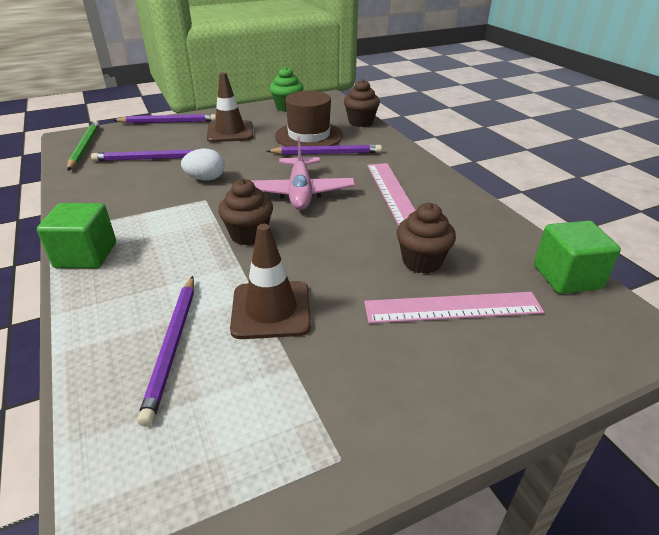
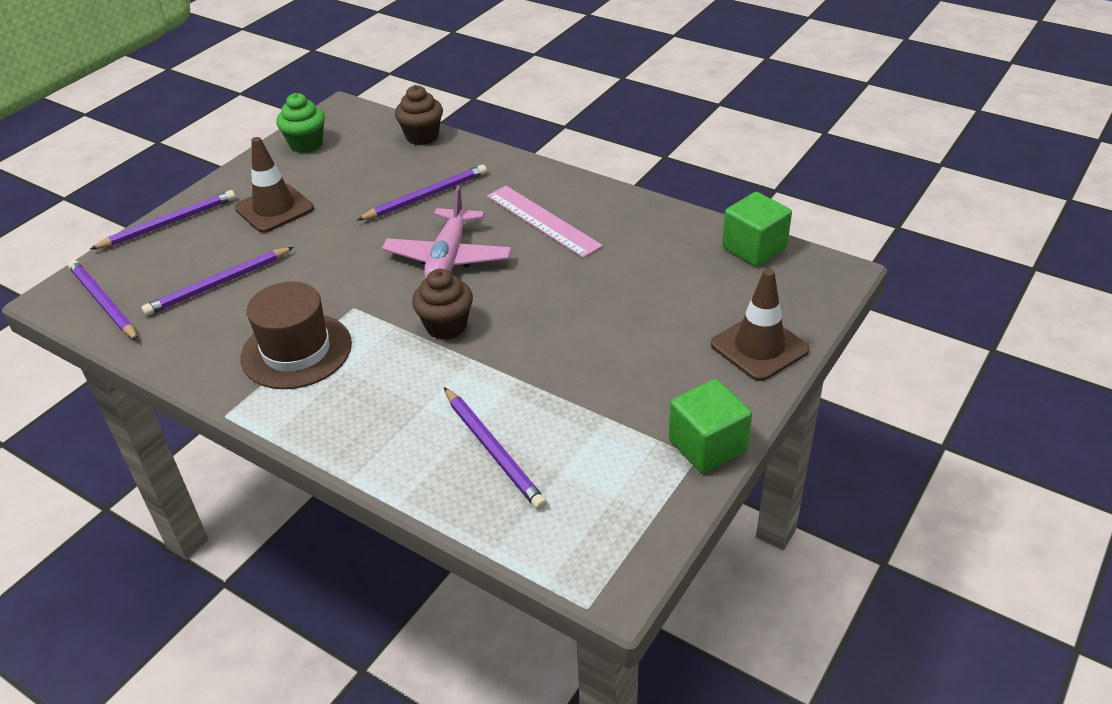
camera: 30 degrees left, 5 degrees up
(84, 147) = (103, 303): green pencil -> purple pencil
(86, 255) = (302, 418): green cube -> green cube (707, 446)
(206, 179) = (323, 283): white egg -> none
(271, 310) = (543, 384): brown traffic cone -> brown traffic cone (759, 347)
(300, 193) = (448, 258): pink plane -> pink plane turned 45 degrees clockwise
(309, 136) = (380, 179): brown hat -> brown hat (296, 351)
(422, 261) = (630, 284): brown cupcake -> none
(452, 307) = (687, 315): pink ruler -> none

